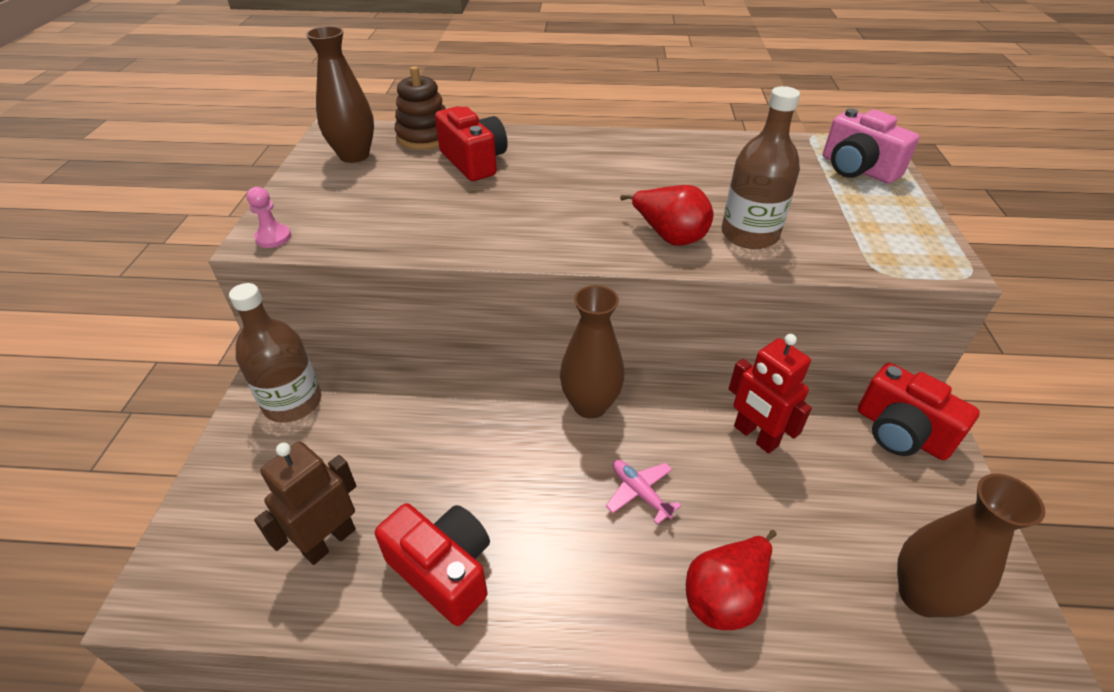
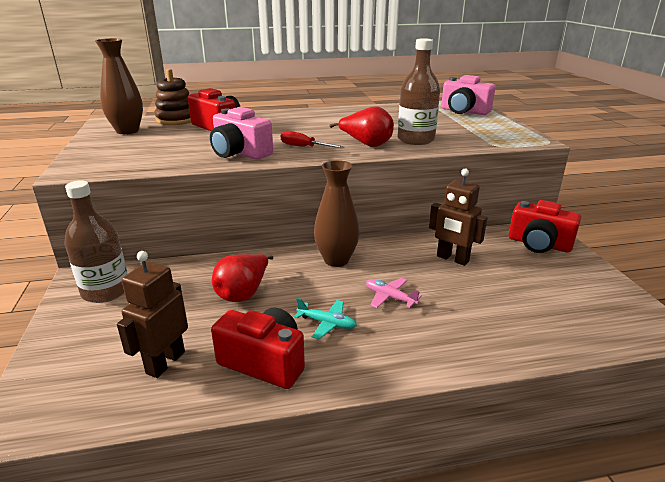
camera: 15 degrees left, 15 degrees down
(273, 237) = (81, 170): pink pawn -> none
(482, 231) = (240, 153): none -> pink camera
(541, 522) = (327, 323): none -> turquoise plane
(576, 229) = (304, 147): none -> red screwdriver
(725, 596) = (470, 338): red pear -> red pear (243, 293)
(755, 436) = (452, 259): red robot -> brown robot
(921, 595) = (588, 315): brown vase -> none

